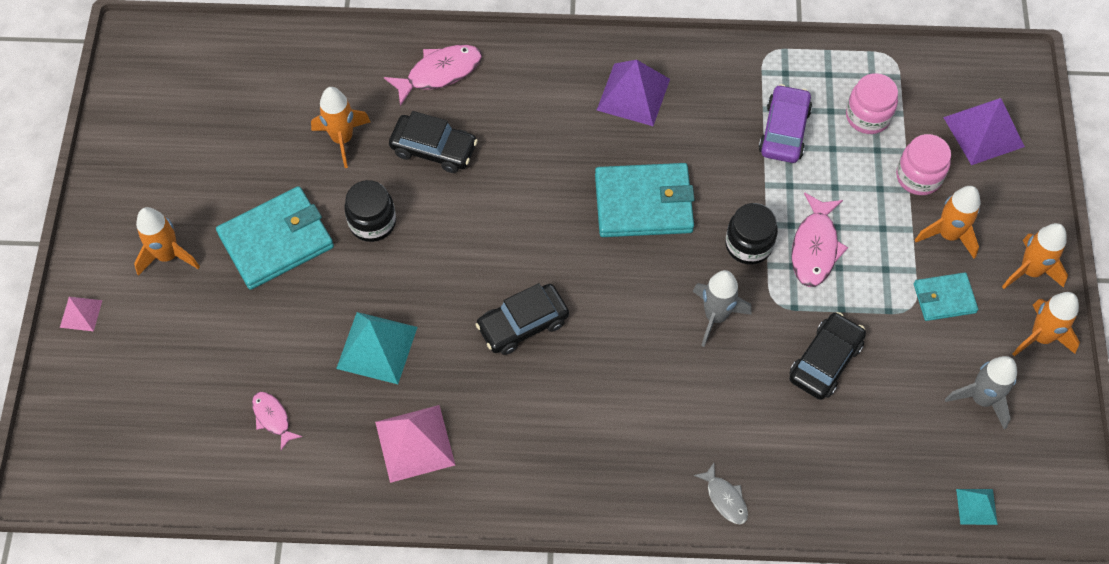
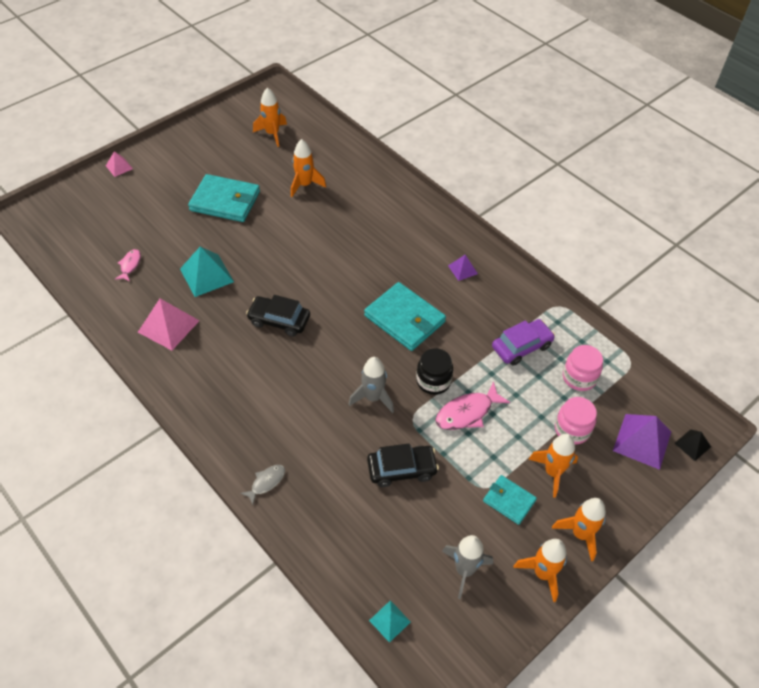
camera: 45 degrees right, 10 degrees down
(168, 255) = (178, 173): orange rocket -> orange rocket (272, 134)
(372, 222) = (272, 226): black jar -> none
(434, 149) = (338, 219): black car -> none
(439, 73) = (382, 192): pink fish -> none
(633, 94) = (462, 269): purple pyramid -> purple pyramid, size x0.54
(725, 498) = (266, 482): grey fish -> grey fish turned 150 degrees counterclockwise
(1024, 96) = (692, 445): none -> black pyramid

